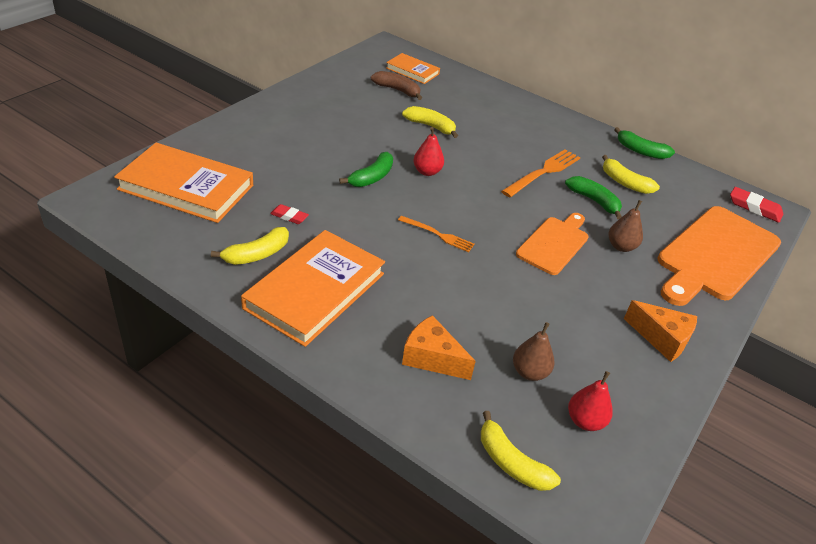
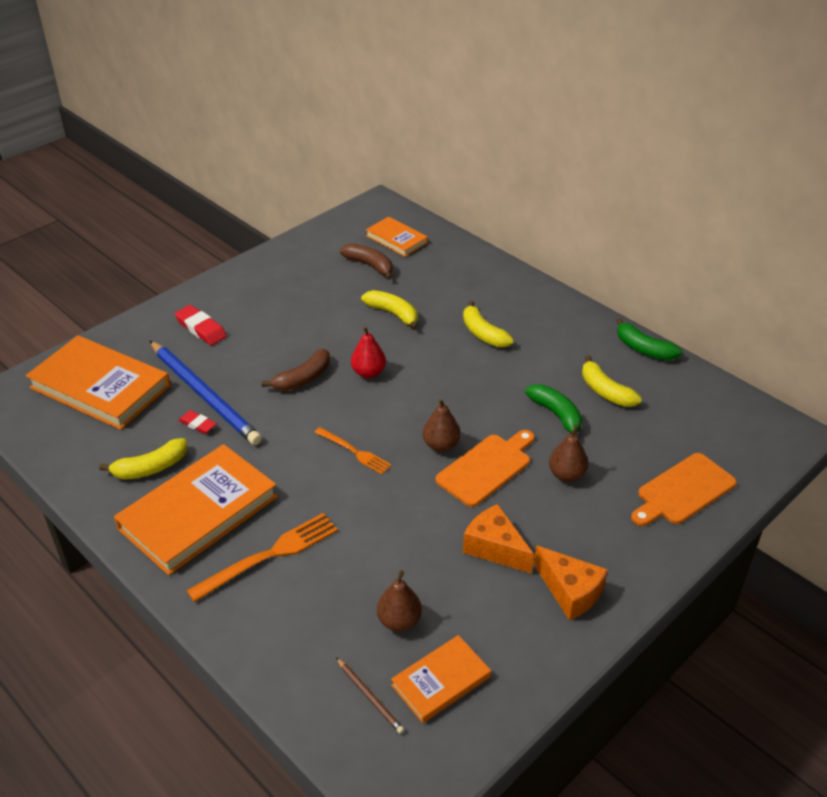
camera: 15 degrees right, 0 degrees up
(287, 192) = (204, 395): none -> blue pencil
(372, 177) = (303, 378): green banana -> brown banana
(432, 358) = (297, 597): orange cheese -> orange cheese (495, 548)
(509, 227) = (441, 445): none -> brown pear
(511, 462) = (342, 719): yellow banana -> yellow banana (483, 333)
(528, 440) = (370, 697): none -> brown pencil
(543, 172) = (508, 375): orange fork -> orange fork (269, 555)
(585, 421) = (441, 681): red pear -> orange book
(716, 255) = (683, 491): orange cutting board -> orange cutting board, size x0.58
(754, 208) = (763, 429): red eraser -> red eraser (201, 329)

